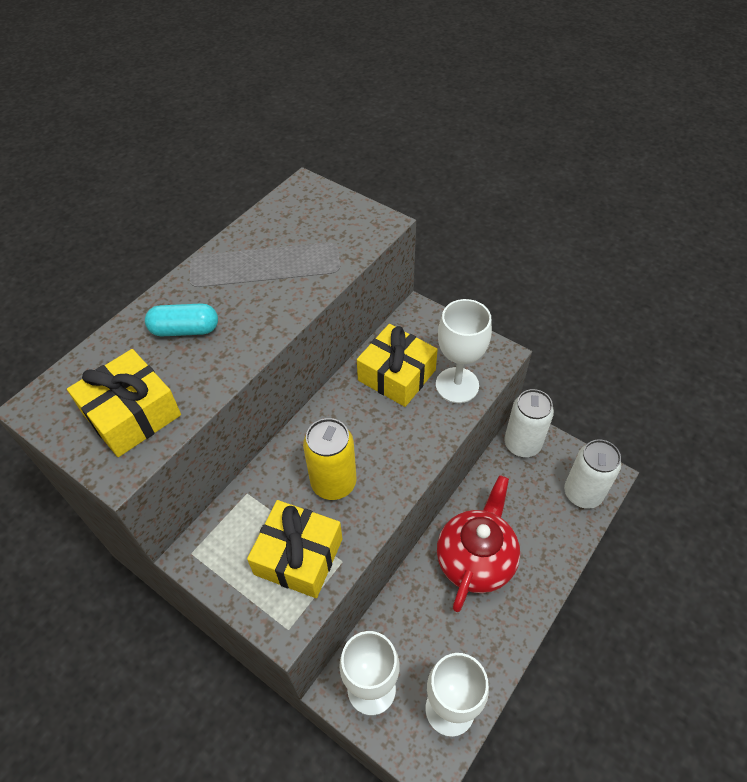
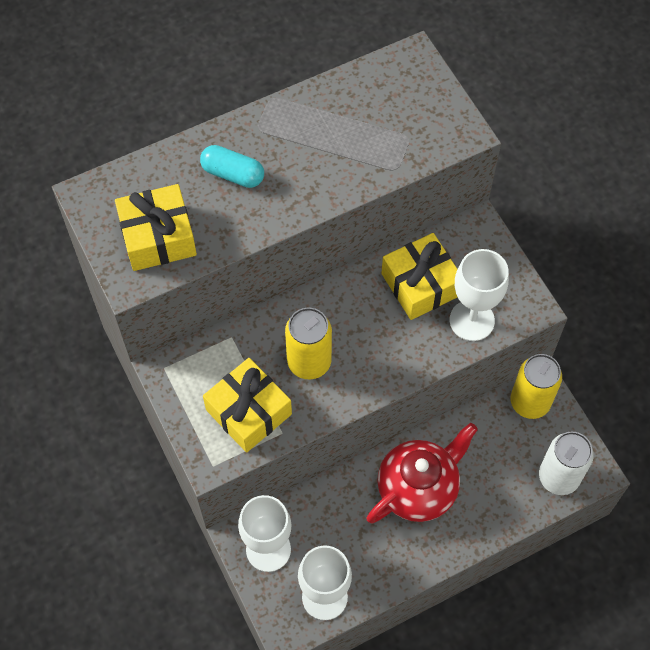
camera: 25 degrees right, 10 degrees up
(522, 444) = (530, 402): white can -> yellow can

